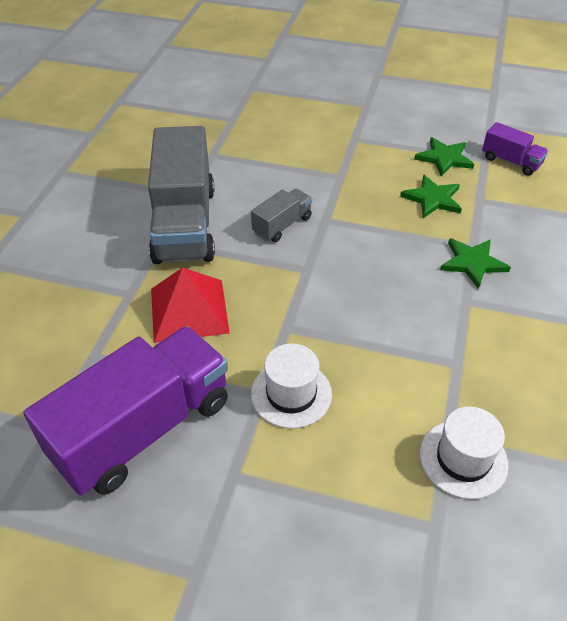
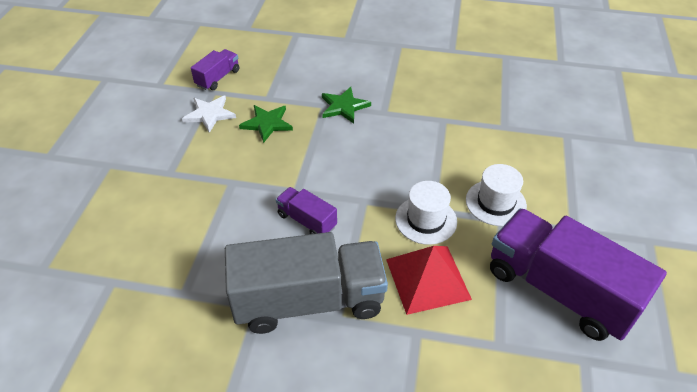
camera: 95 degrees left, 0 degrees up
(282, 225) = (307, 221): grey truck -> purple truck
(444, 158) = (209, 114): green star -> white star
(463, 459) = (516, 121): white hat -> white hat (426, 220)

